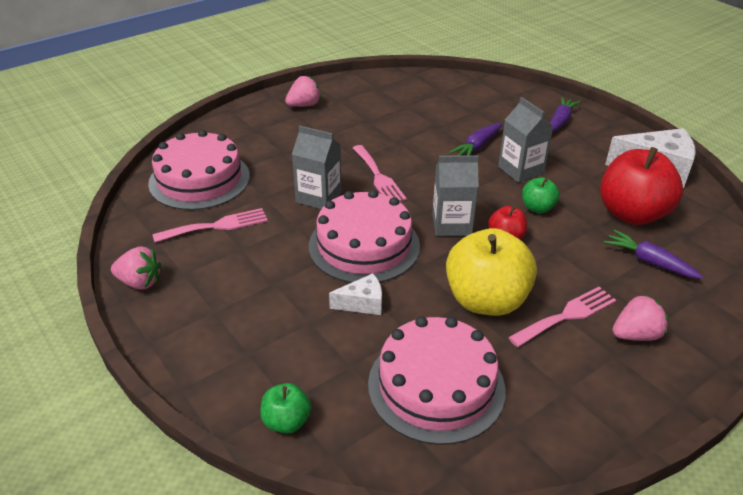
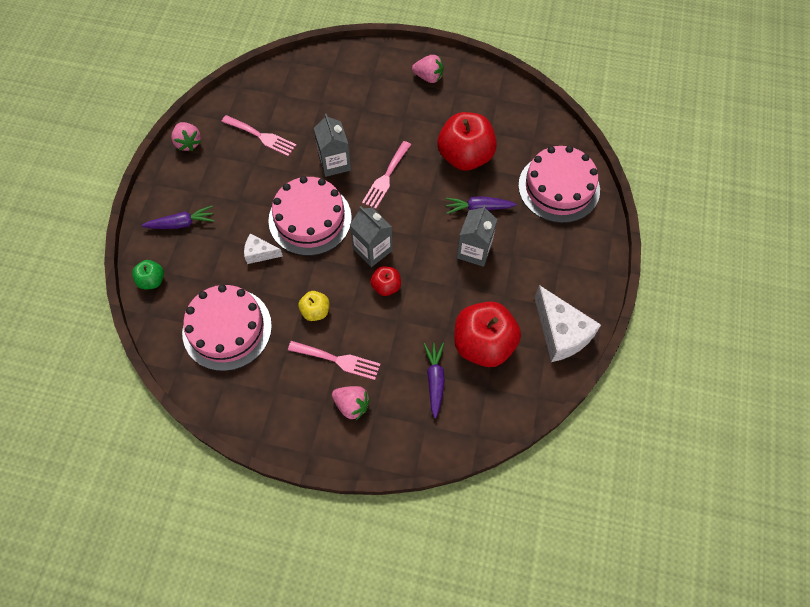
camera: 50 degrees right, 25 degrees up
(199, 179) = (294, 93): pink cake -> pink cake (559, 187)
(362, 303) = (260, 253): white cheese -> white cheese turned 150 degrees clockwise
(413, 127) = (465, 156): none -> red apple
(486, 300) = (315, 311): yellow apple -> yellow apple, size x0.48
(537, 208) = (436, 286): green apple -> none
(560, 121) = (568, 238): purple carrot -> purple carrot (181, 223)

